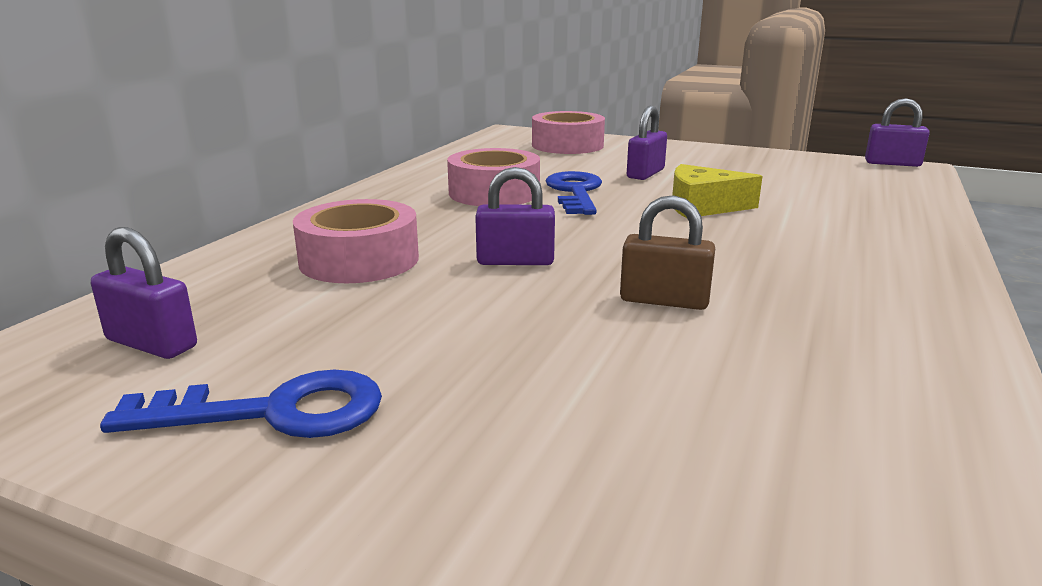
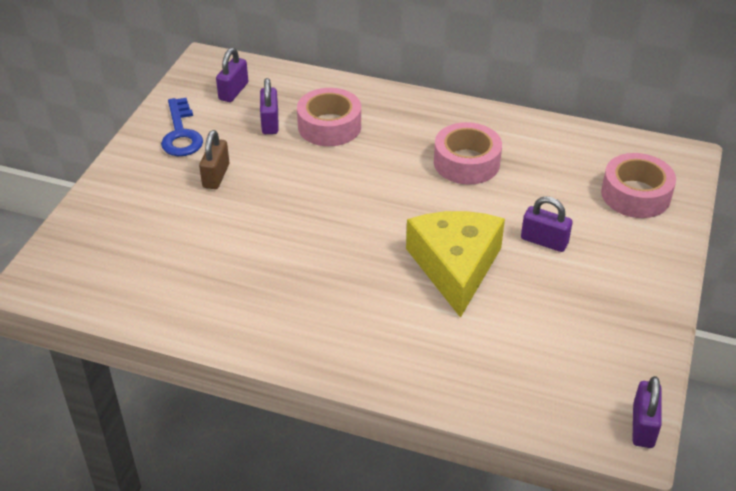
camera: 85 degrees right, 20 degrees up
(515, 261) = (333, 181): purple padlock -> purple padlock (270, 123)
(575, 192) = (478, 202): blue key -> none
(664, 300) = (281, 235): brown padlock -> brown padlock (216, 176)
(702, 206) = (455, 267): yellow cheese -> yellow cheese, size x1.65

